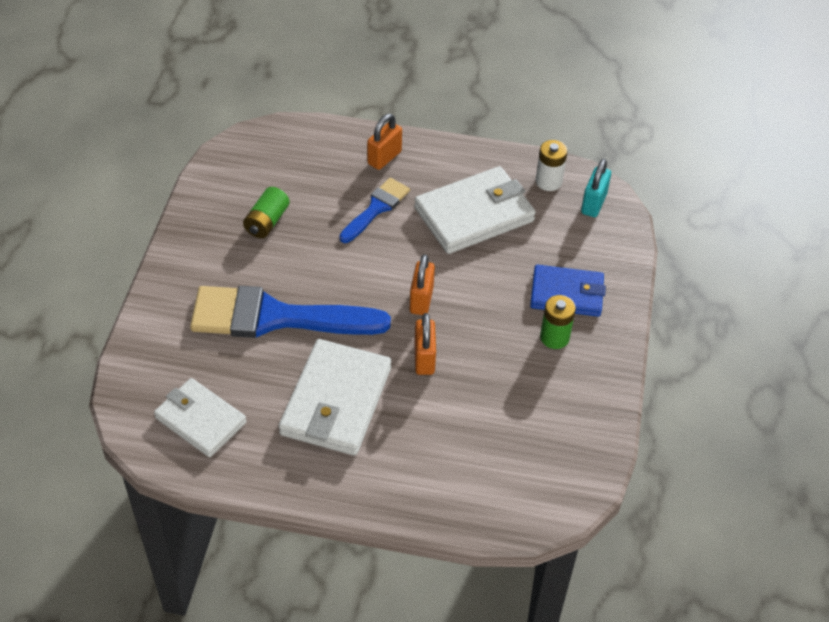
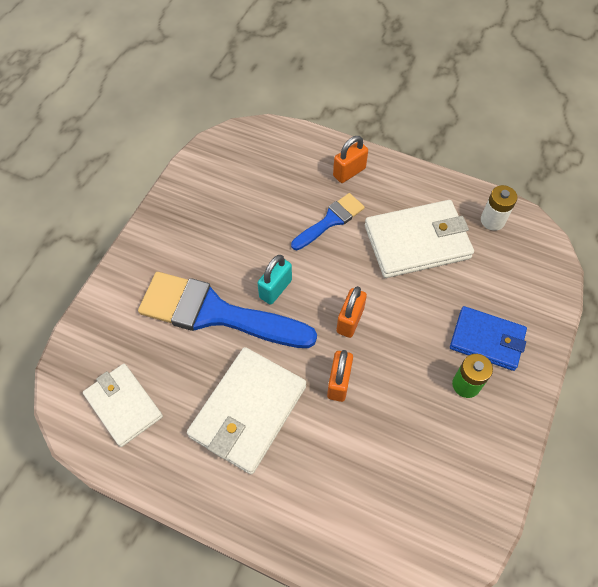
camera: 15 degrees right, 10 degrees up
(267, 222) = (232, 217): green battery -> none
(593, 204) = (530, 250): turquoise padlock -> turquoise padlock (275, 289)

